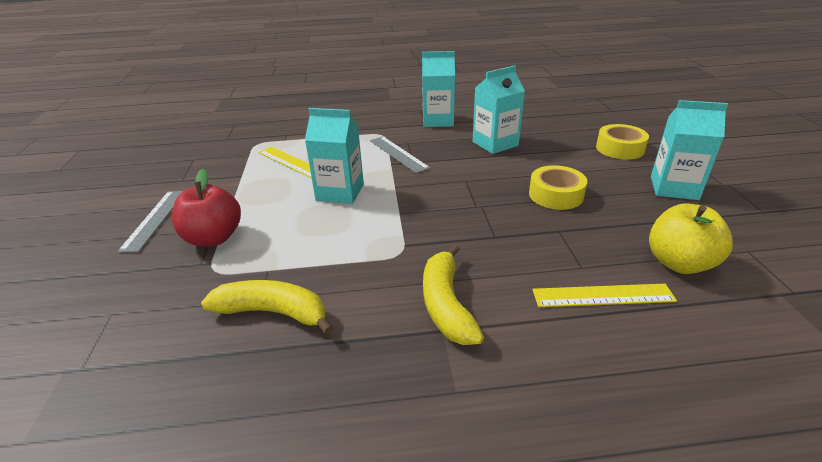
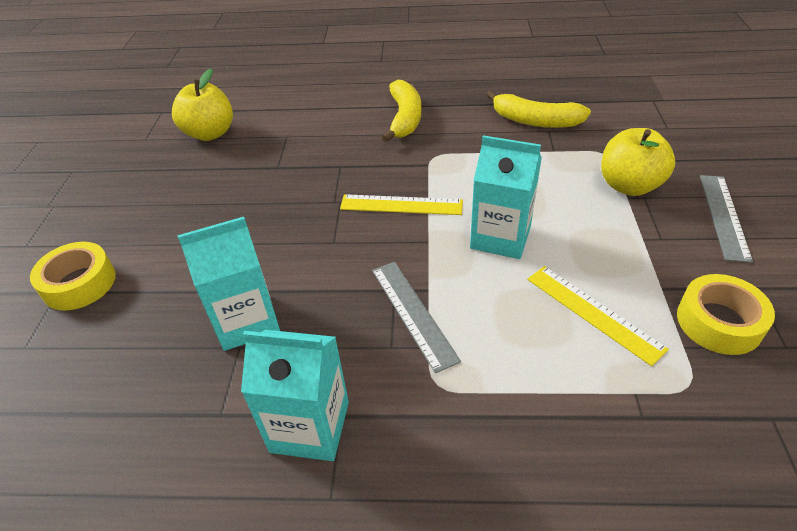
camera: 170 degrees left, 10 degrees up
(214, 238) = (629, 186): red apple -> yellow apple
(556, 195) = (243, 208): yellow tape -> yellow tape (719, 322)
(603, 296) = (290, 117): yellow ruler -> yellow ruler (401, 205)
(674, 188) = (110, 205): turquoise carton -> none

